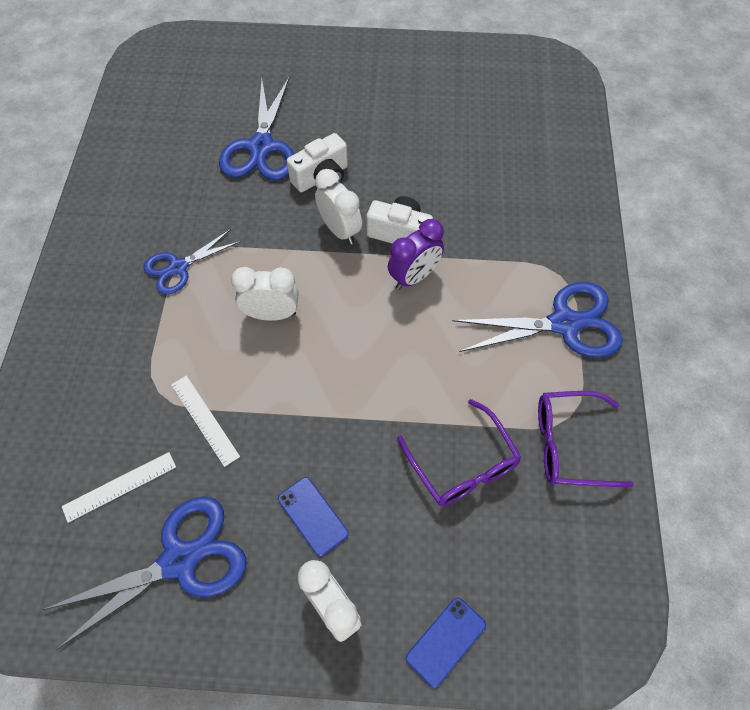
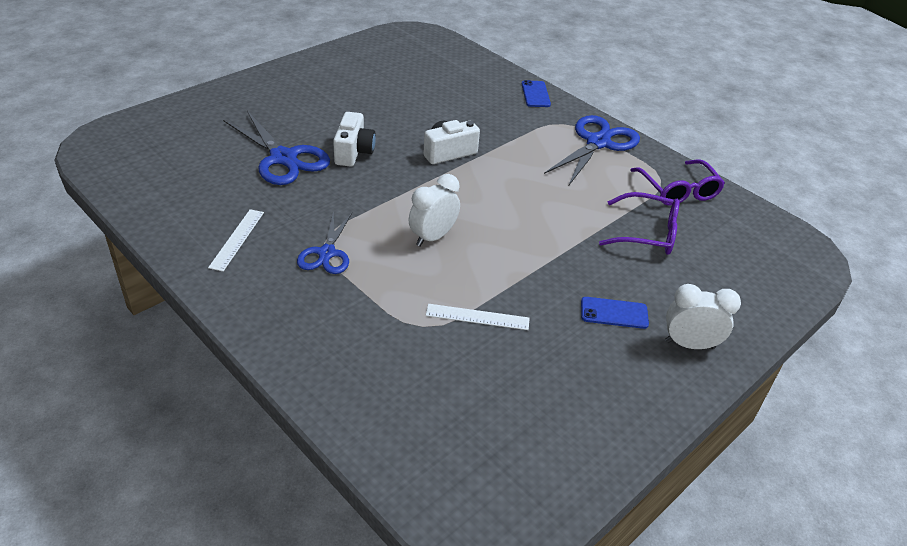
camera: 50 degrees left, 20 degrees down
(120, 486) = (479, 392): white ruler -> white ruler (237, 239)
(179, 560) = (578, 395): blue scissors -> none
(340, 230) = (409, 171): white clock -> none
(414, 277) = (489, 168): purple clock -> none
(446, 641) = (758, 311): blue phone -> blue phone (535, 94)
(569, 445) = (678, 191): purple glasses -> purple glasses turned 60 degrees counterclockwise

